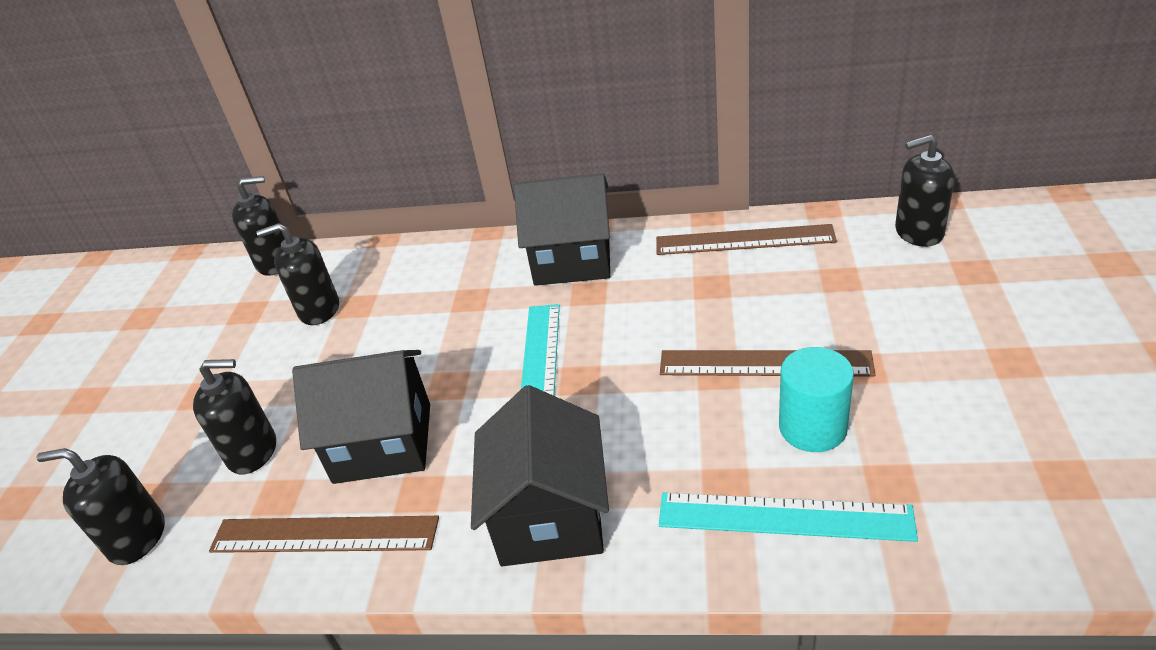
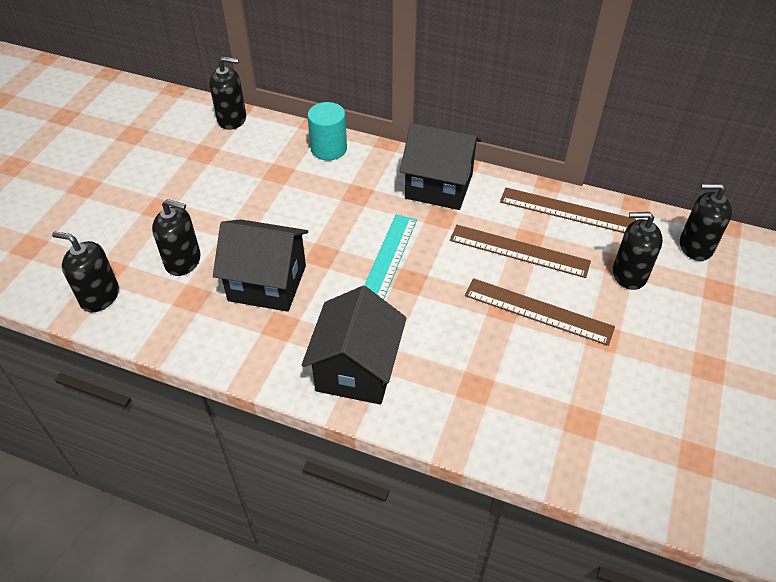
camera: 10 degrees right, 10 degrees up
(319, 309) = (252, 168): black soap dispenser -> black soap dispenser (629, 274)
(324, 535) = (213, 333): brown ruler -> brown ruler (519, 251)
(783, 517) = (503, 420): turquoise ruler -> none
(812, 427) = (549, 367): turquoise cylinder -> turquoise cylinder (329, 149)

